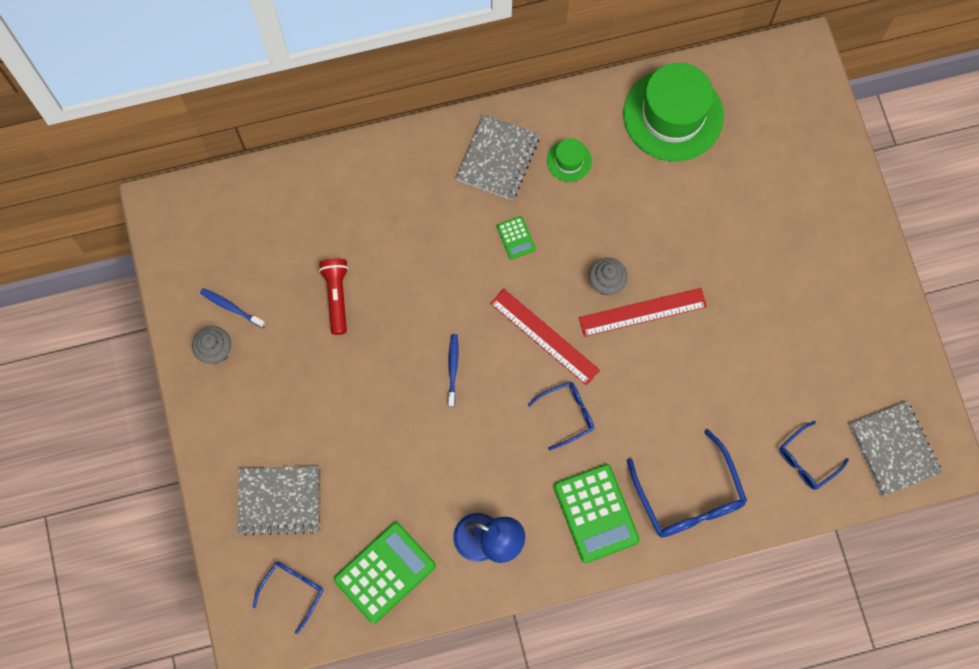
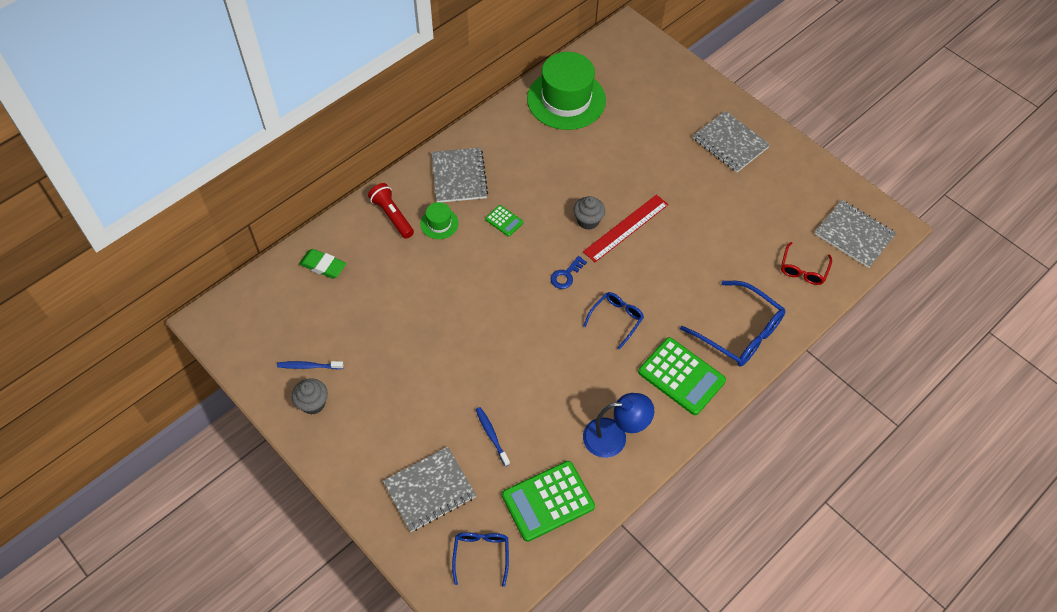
camera: 30 degrees left, 15 degrees down
(300, 199) = (323, 266): none -> green eraser
(336, 297) = (391, 320): red flashlight -> red flashlight (392, 216)
(385, 572) = (548, 501): green calculator -> green calculator turned 135 degrees counterclockwise
(453, 368) = (511, 328): blue toothbrush -> blue toothbrush (491, 435)
(544, 336) = (566, 275): red ruler -> blue key
(569, 161) = (511, 156): green hat -> green hat (439, 223)
(807, 461) = (803, 269): blue glasses -> red glasses
(827, 263) = (730, 143): none -> grey notebook

